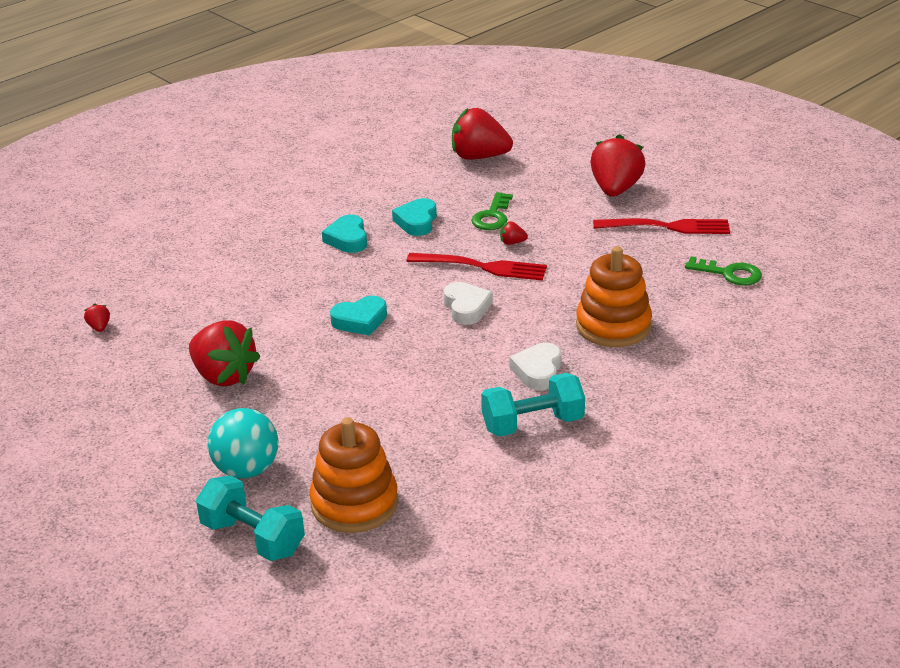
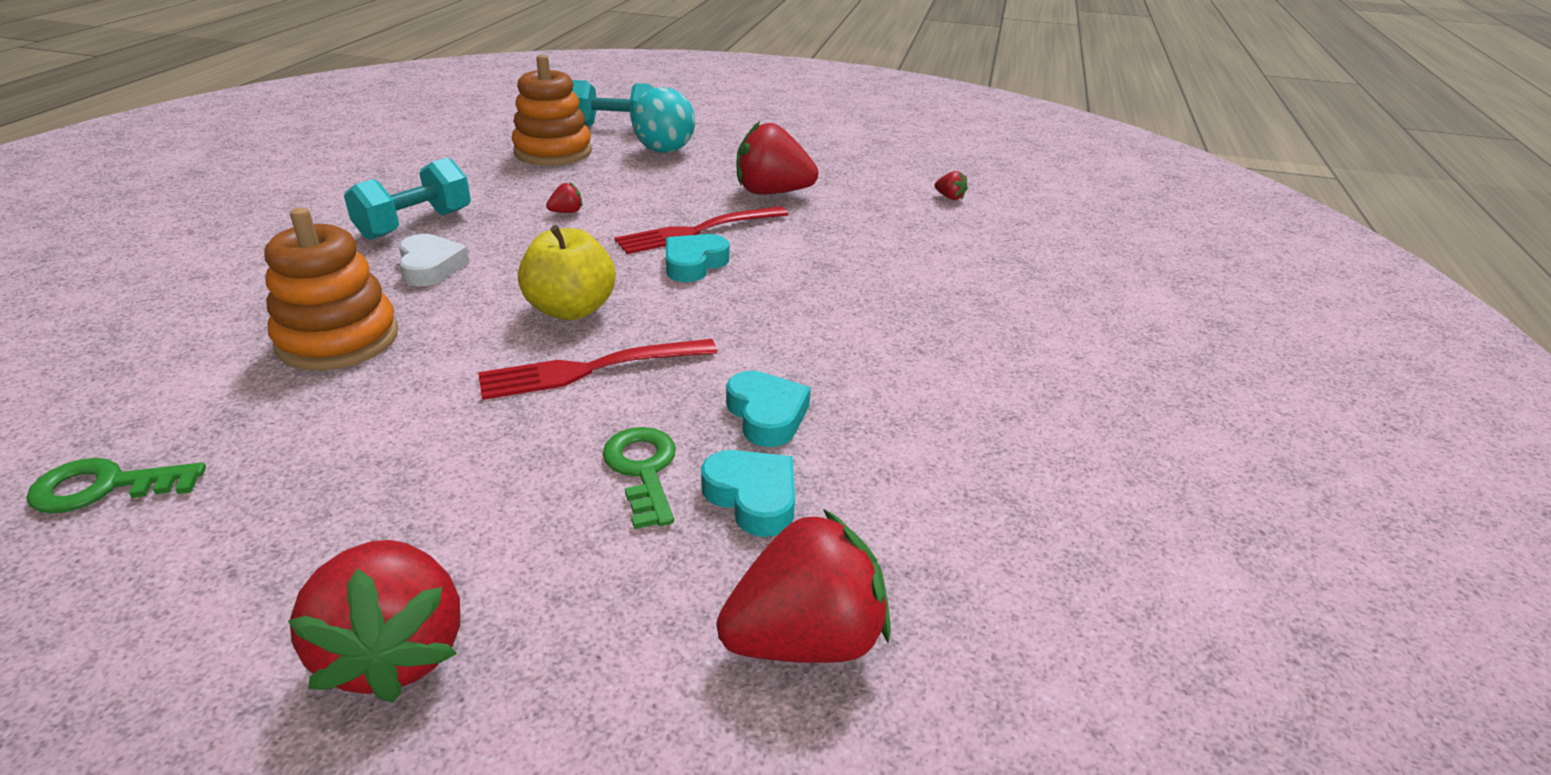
camera: 145 degrees right, 0 degrees up
(347, 239) = (836, 353): turquoise heart -> turquoise heart (753, 497)
(466, 307) = (571, 309): white heart -> yellow apple
(512, 242) = (568, 426): red strawberry -> red strawberry (566, 212)
(667, 227) = (243, 568): red fork -> red fork (697, 231)

